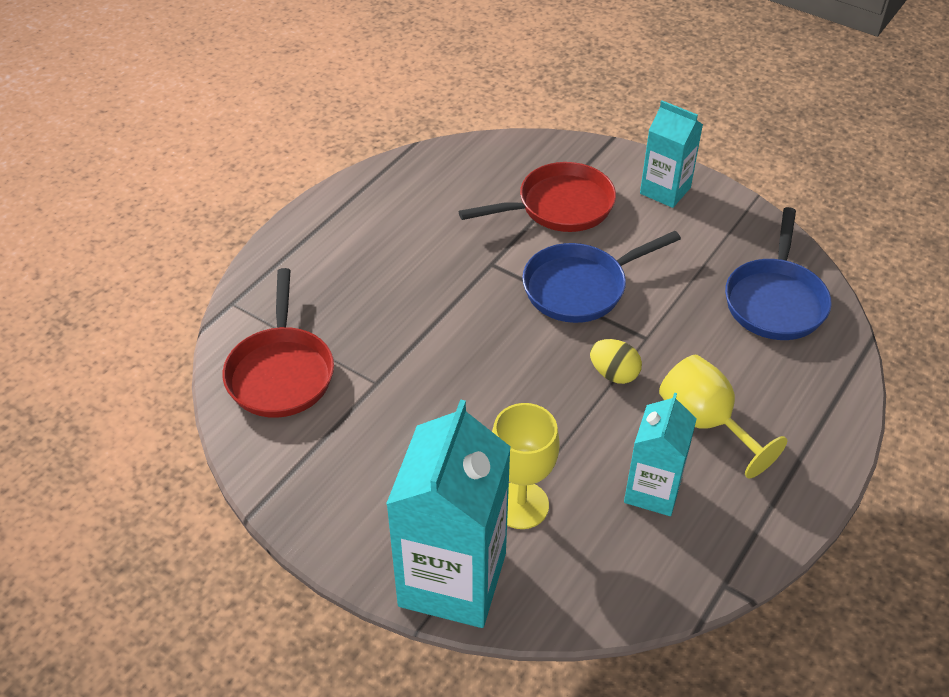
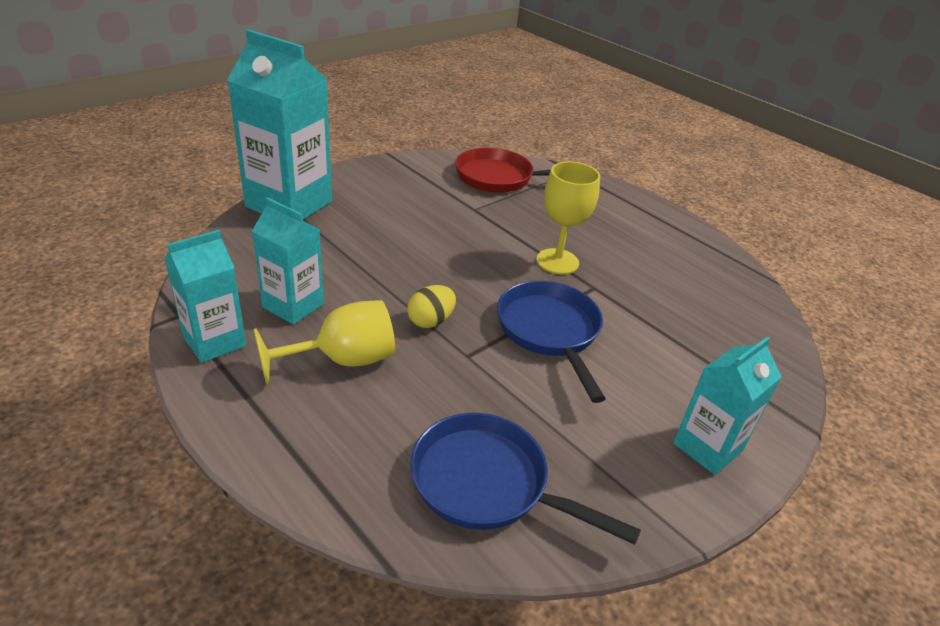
camera: 100 degrees right, 10 degrees down
(521, 505) = (326, 242): yellow goblet -> yellow goblet (557, 261)
(559, 206) = (677, 350): red pan -> none
(742, 533) = (214, 341): none -> turquoise carton

